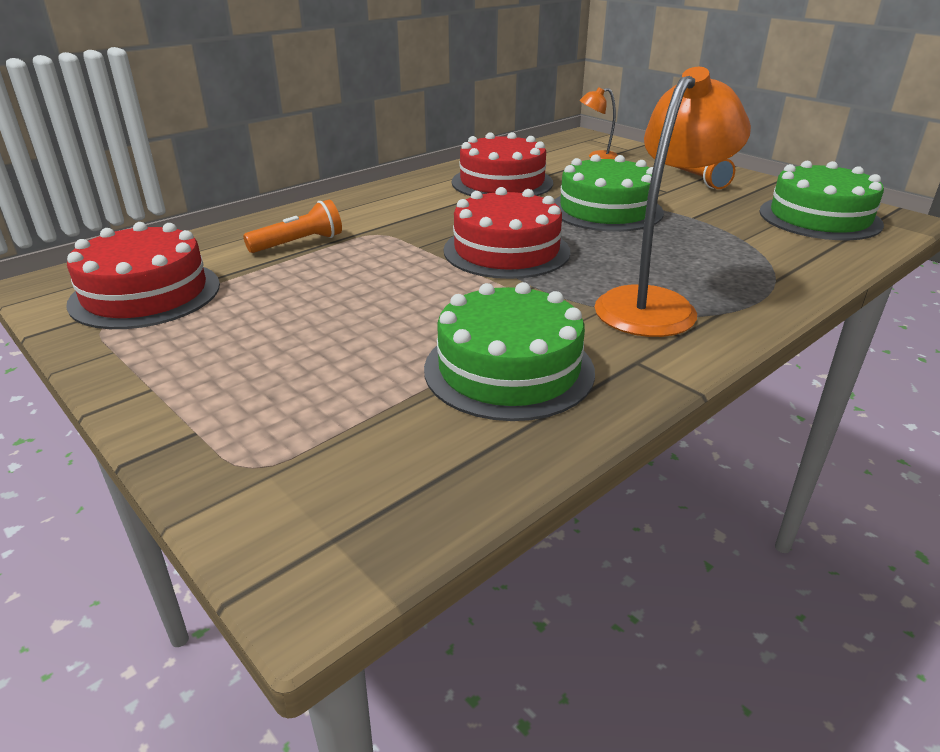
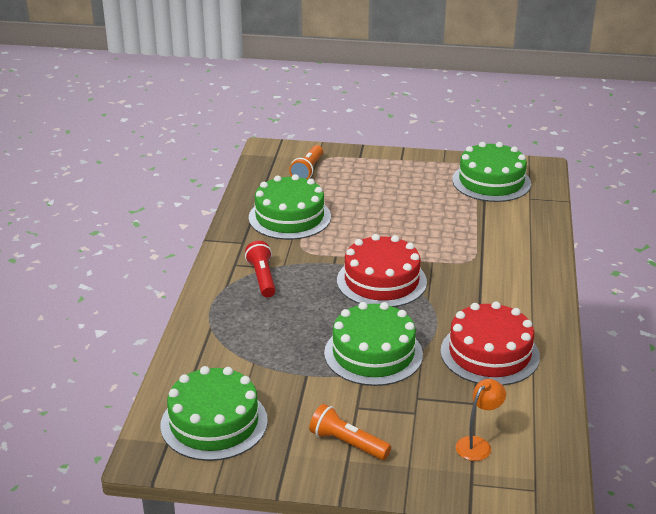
camera: 140 degrees right, 0 degrees up
(145, 294) = (491, 181): red cake -> green cake
(298, 243) = (495, 234): orange flashlight -> orange flashlight (308, 170)
(655, 304) = (262, 278): orange lamp -> red flashlight

